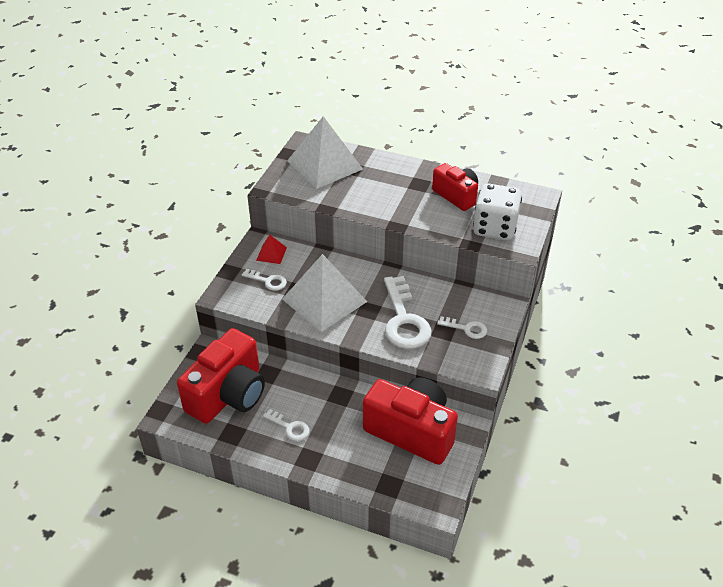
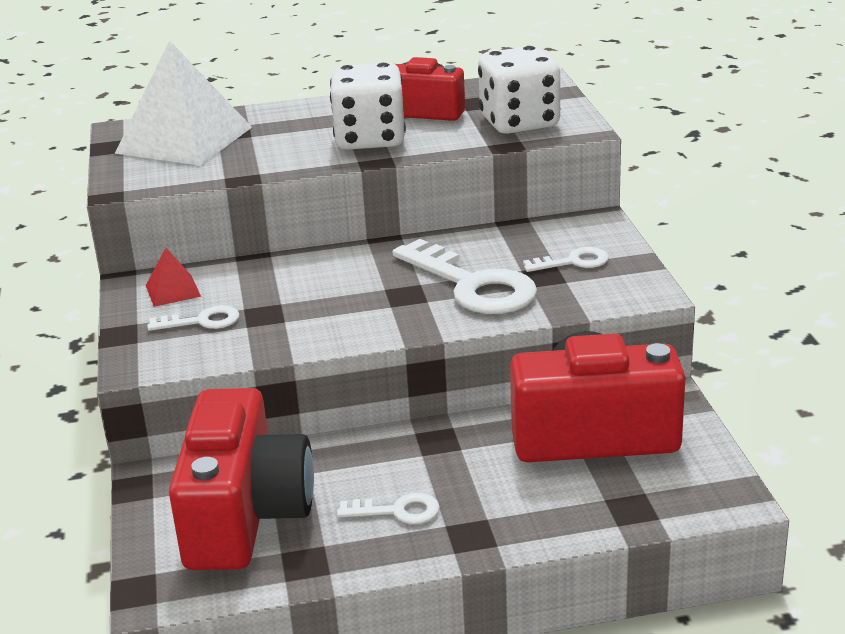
camera: 30 degrees left, 15 degrees down
(324, 300) = (322, 309): white pyramid -> none
(409, 206) = (370, 139): none -> white dice

